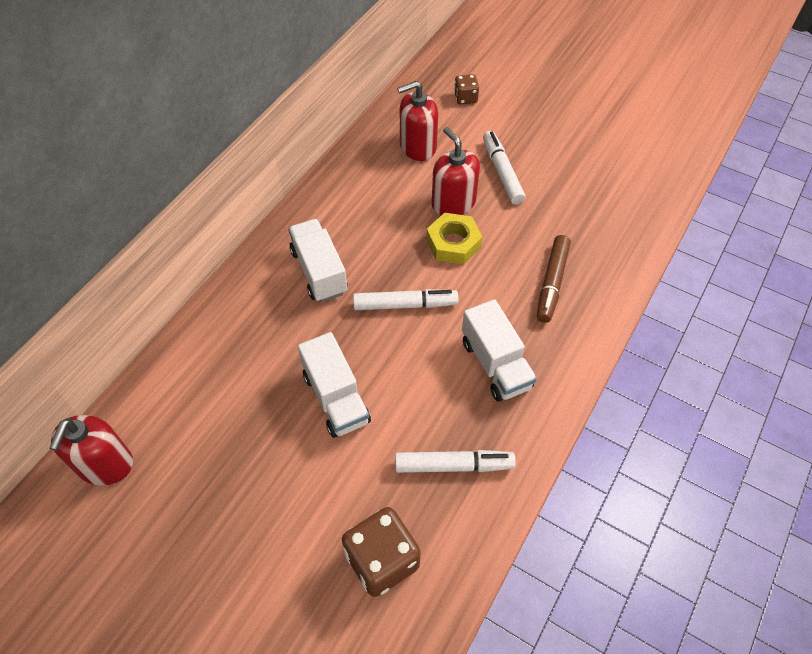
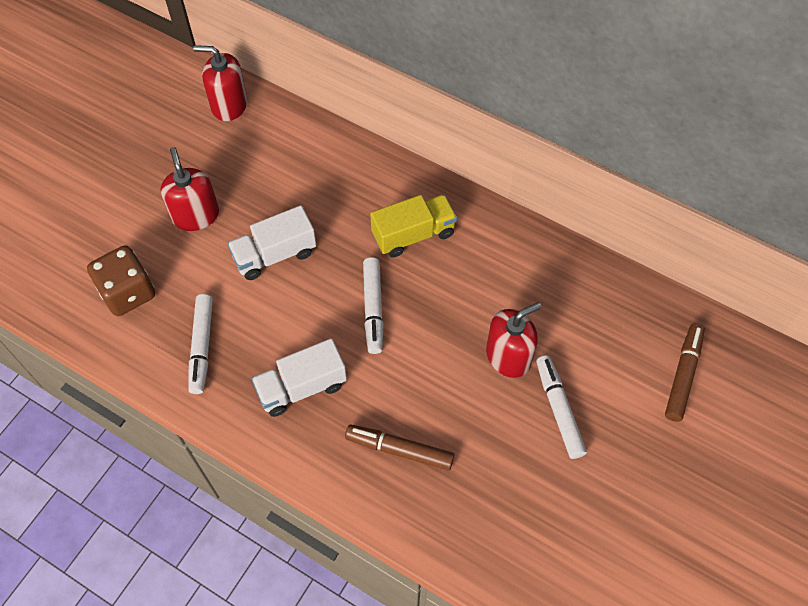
camera: 90 degrees right, 5 degrees up
(319, 271) = (413, 234): white truck -> yellow truck
(417, 147) = (592, 321): red soap dispenser -> red soap dispenser (196, 215)
(453, 243) = (451, 354): yellow nut -> none
(465, 98) = (682, 375): brown dice -> brown marker
(502, 172) = (558, 410): white marker -> white marker turned 90 degrees counterclockwise

